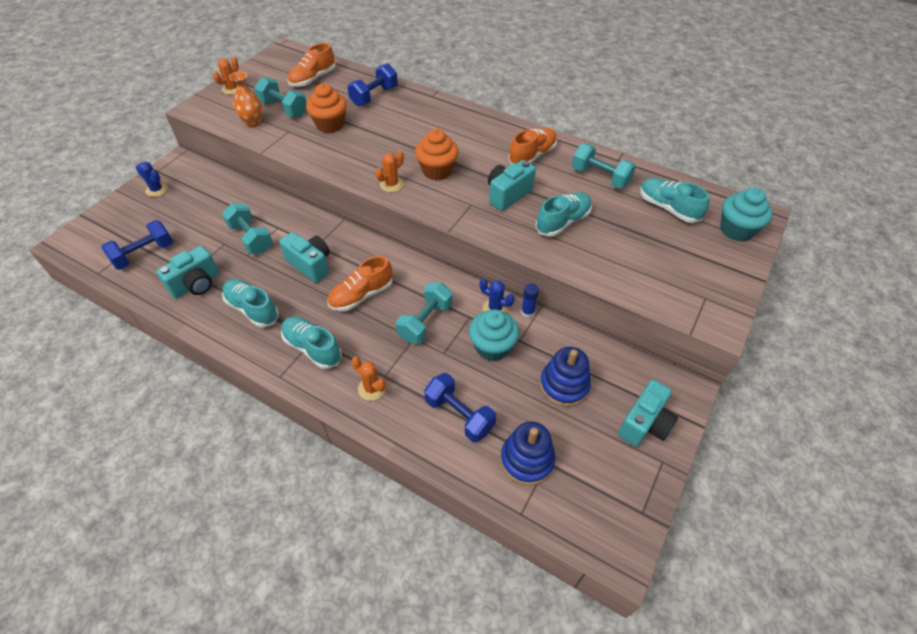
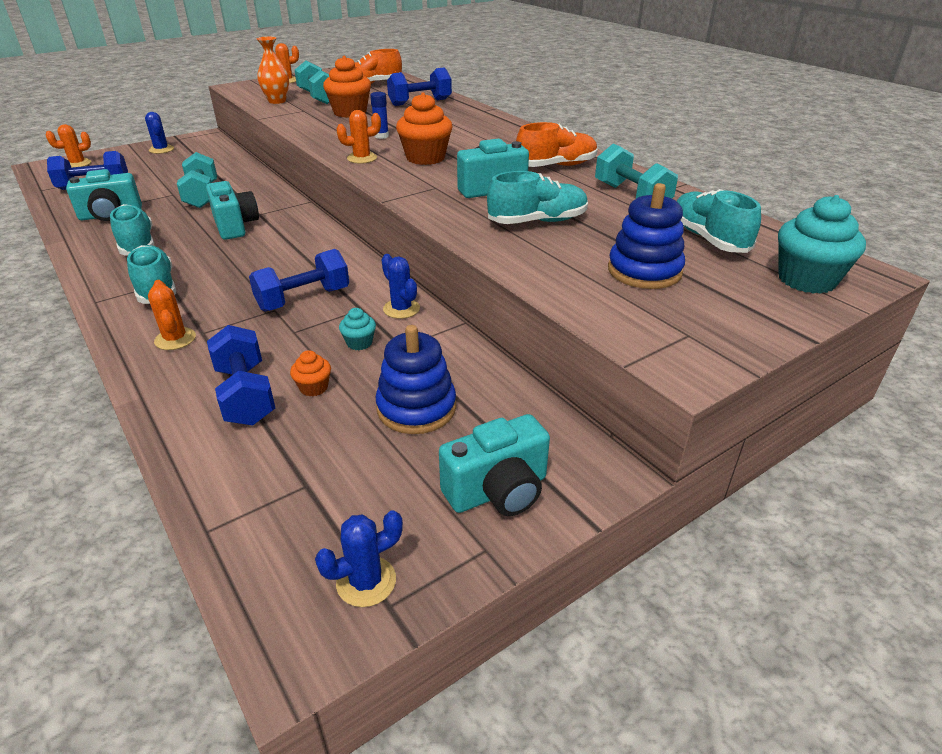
camera: 25 degrees right, 15 degrees down
(96, 230) = (78, 164): none -> orange cactus
(361, 295) = (258, 260): orange shoe -> none
(425, 322) = (303, 299): turquoise dumbbell -> blue dumbbell
(492, 347) = (359, 343): turquoise cupcake -> turquoise cupcake, size x0.50
(494, 393) = (314, 387): none -> orange cupcake
(527, 312) = (440, 323): blue glue stick -> blue glue stick (381, 136)
(527, 460) = (281, 471): blue stacking toy -> blue stacking toy (644, 271)
(622, 505) = (366, 581): none -> blue cactus

